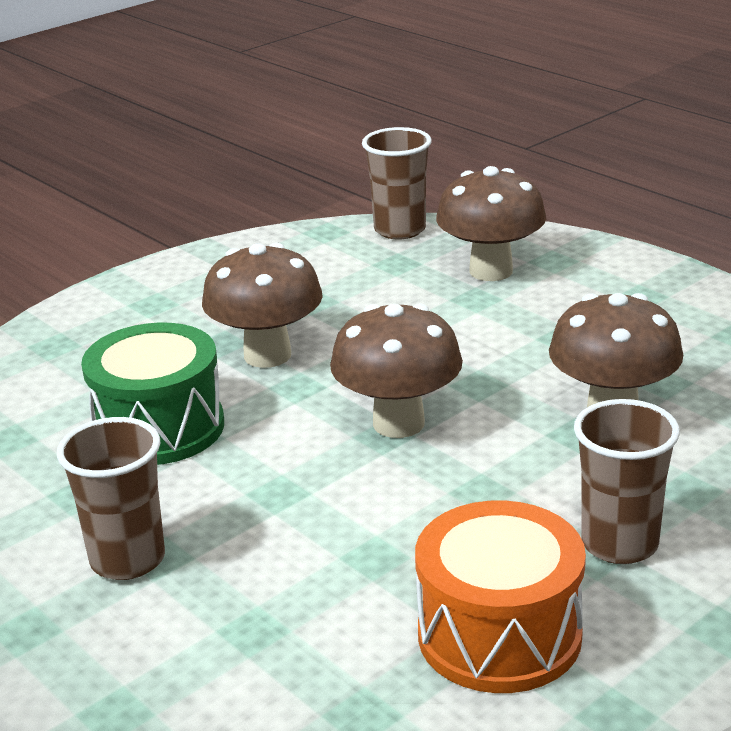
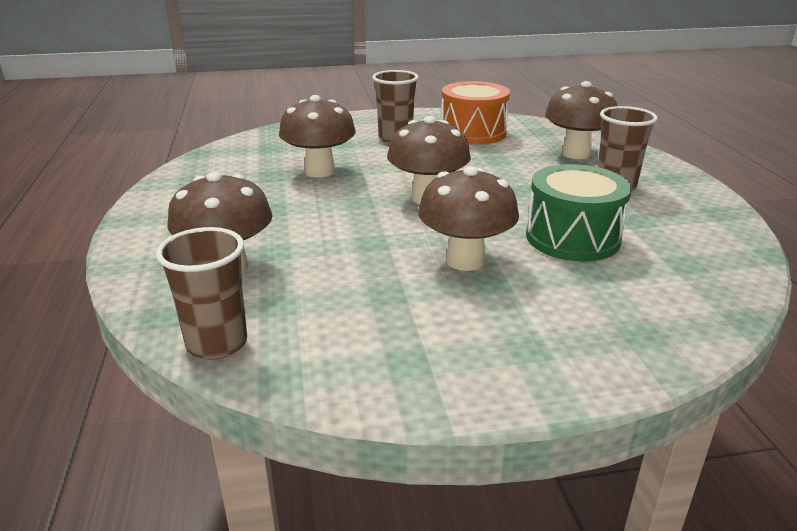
camera: 150 degrees left, 0 degrees up
(236, 641) = (576, 154): none -> brown mushroom

